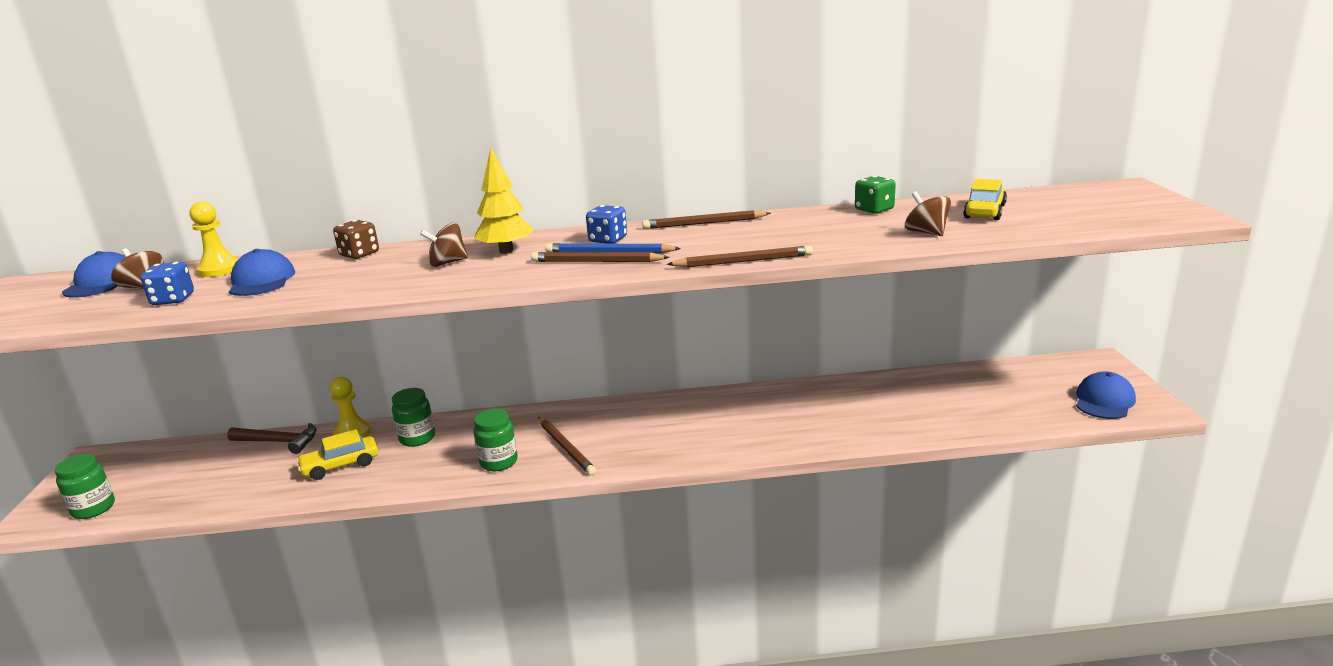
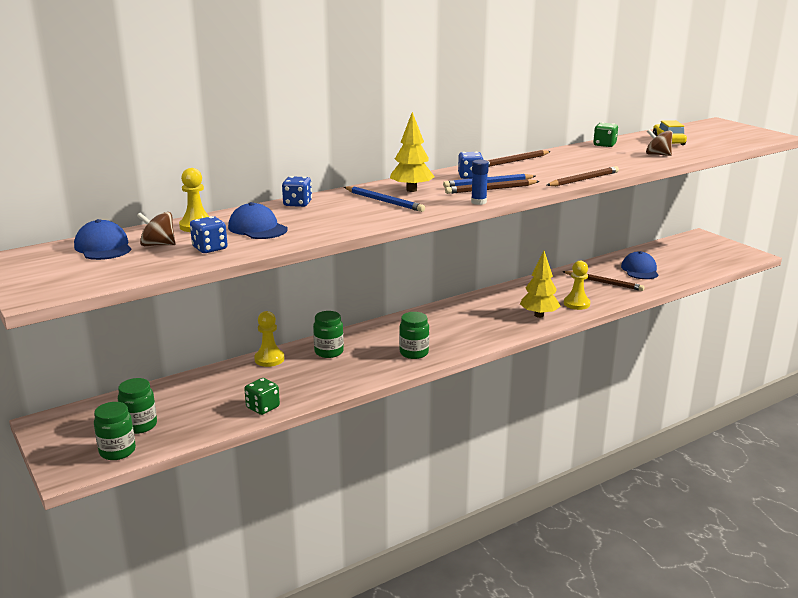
camera: 30 degrees left, 0 degrees up
(148, 483) = (140, 425): none -> green jar
(268, 493) = (263, 407): none -> green dice
(279, 442) = (214, 376): brown hammer -> none
(340, 465) = (294, 379): yellow car -> none
(359, 254) = (297, 204): brown dice -> blue dice
(447, 263) = (384, 201): brown spinning top -> blue pencil
(546, 278) = (478, 202): none -> blue glue stick
(566, 447) = (449, 336): brown pencil -> brown pencil (604, 282)
(709, 443) = (539, 315): none -> yellow tree
(780, 436) = (576, 304): none -> yellow pawn
(1104, 401) = (725, 255): blue cap -> blue cap (640, 270)

